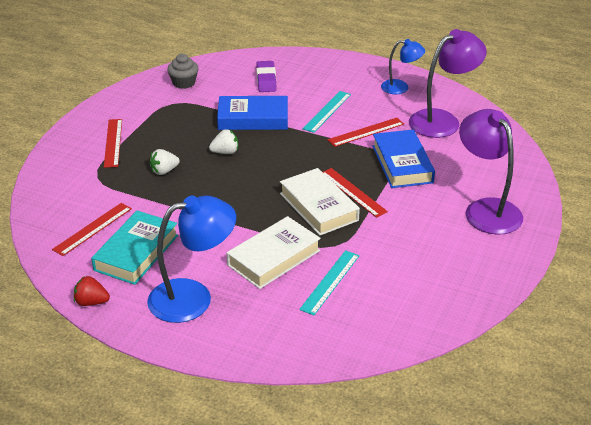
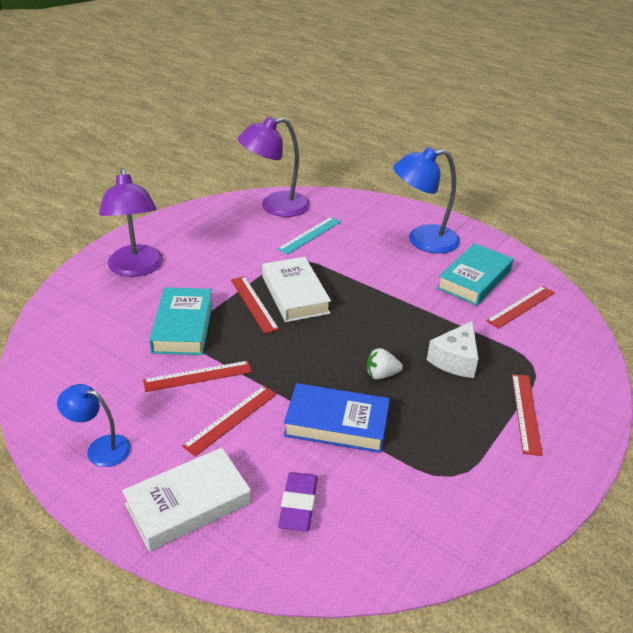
camera: 170 degrees left, 0 degrees up
(91, 302) = (505, 249): red strawberry -> none
(164, 171) = (455, 360): white strawberry -> white cheese
(184, 83) = (435, 522): grey cupcake -> none
(274, 258) = (351, 258): white book -> white book (188, 504)
(327, 111) = (231, 419): turquoise ruler -> red ruler
(402, 164) = (183, 326): blue book -> turquoise book
(442, 120) = (90, 378): purple lamp -> purple lamp (275, 207)

